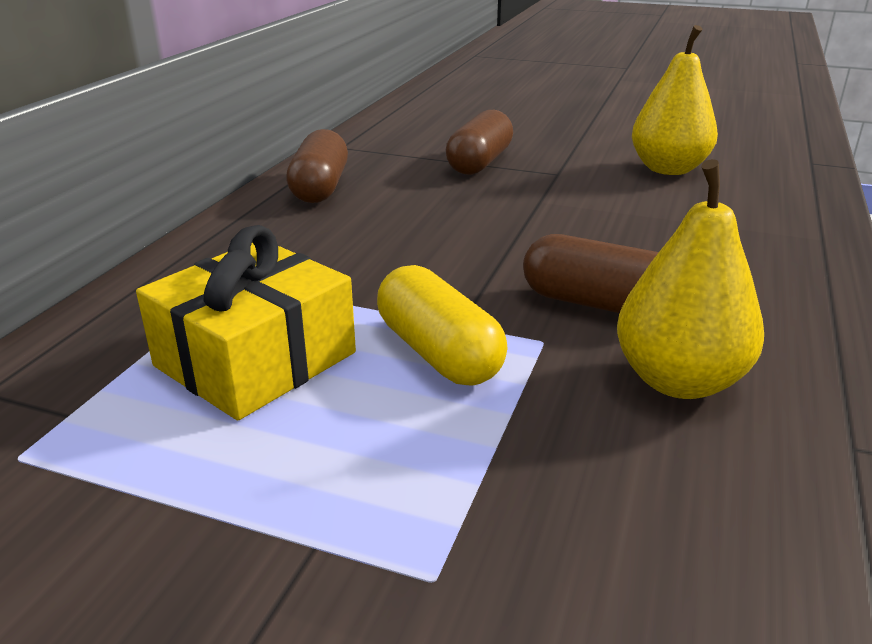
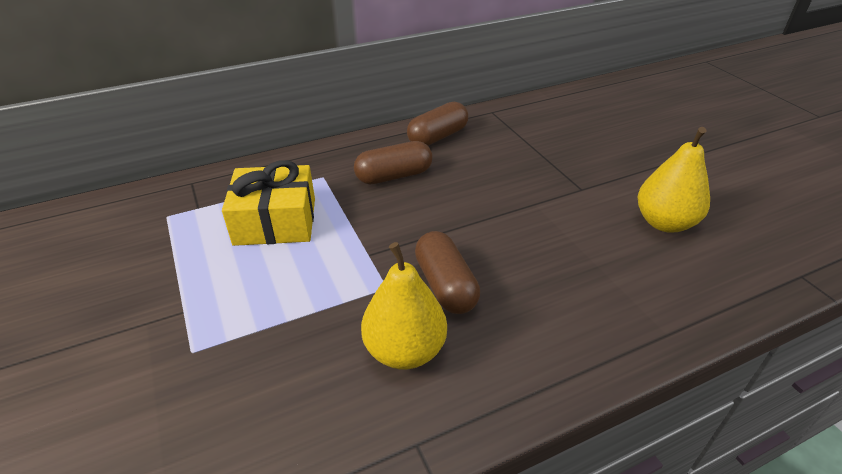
camera: 45 degrees right, 10 degrees up
(438, 353) = (337, 263): yellow capsule -> none
(479, 163) = (548, 158): brown capsule -> brown capsule (394, 176)

